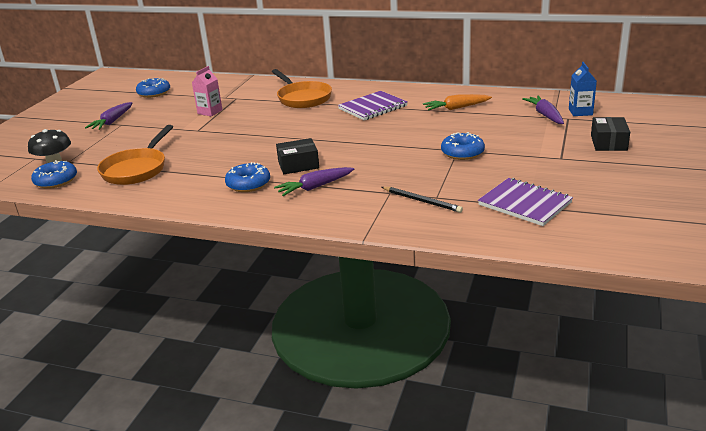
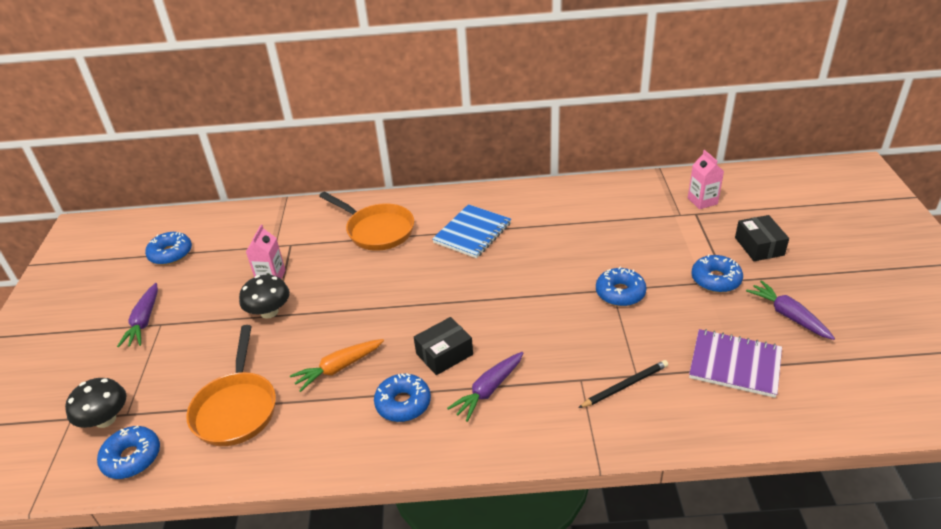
camera: 20 degrees left, 10 degrees up
(195, 128) = (269, 312): none -> black mushroom
(373, 107) = (472, 233): purple notebook -> blue notebook
(421, 201) = (624, 386): black pencil -> black pencil turned 45 degrees counterclockwise
(456, 108) = (568, 217): orange carrot -> orange carrot (338, 368)
(545, 115) = (669, 213): purple carrot -> purple carrot (788, 315)
(551, 156) = (715, 280): none -> blue donut
(580, 112) = (702, 201): blue carton -> pink carton

